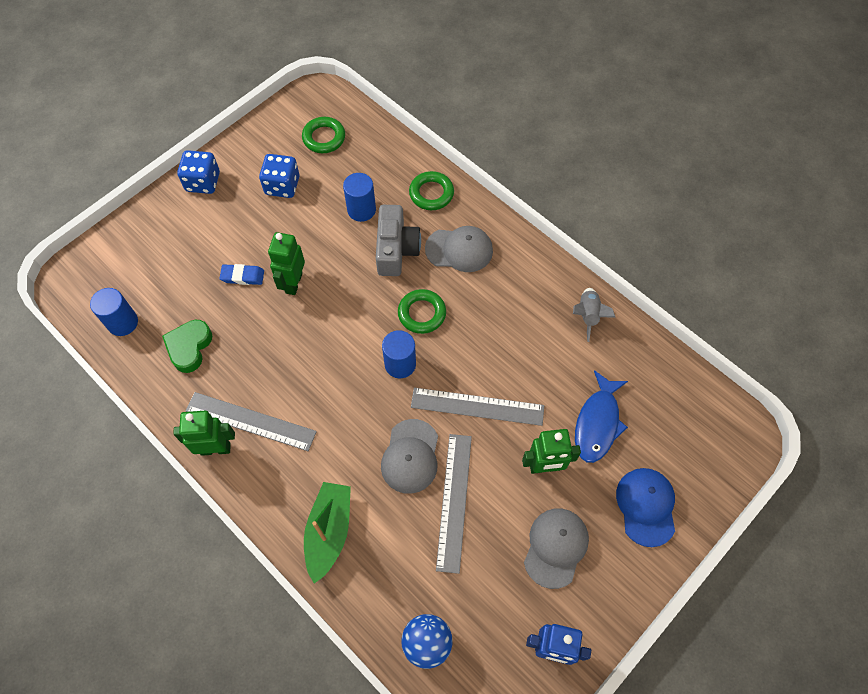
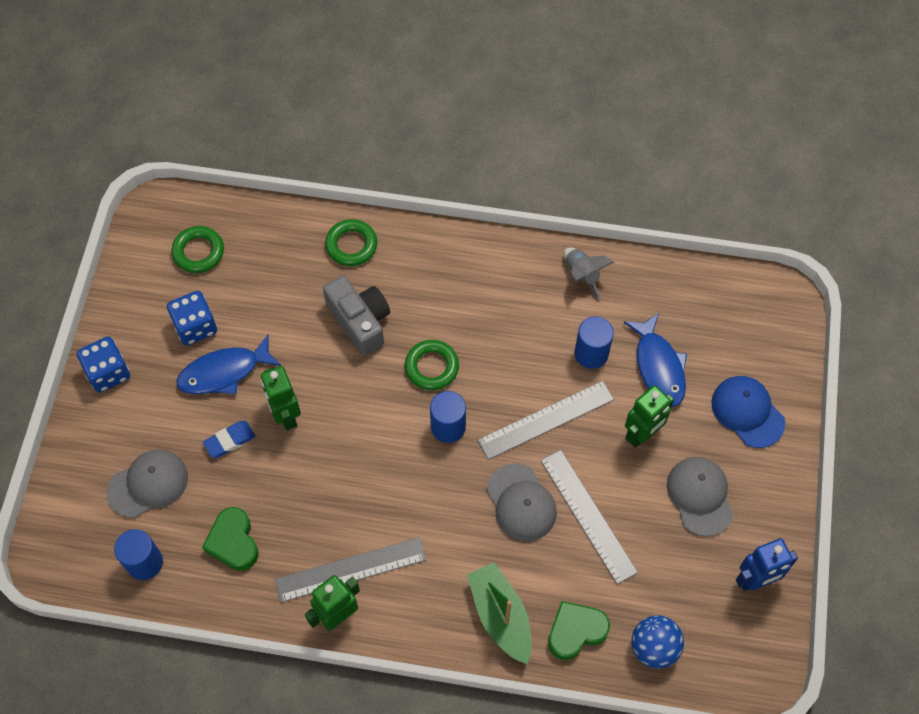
camera: 35 degrees left, 0 degrees up
(276, 228) = (224, 372): none -> blue fish
(361, 210) = (295, 303): blue cylinder -> blue cylinder (591, 353)
(376, 585) = (575, 631): none -> green heart
(459, 250) = (420, 284): grey cap -> grey cap (148, 484)

